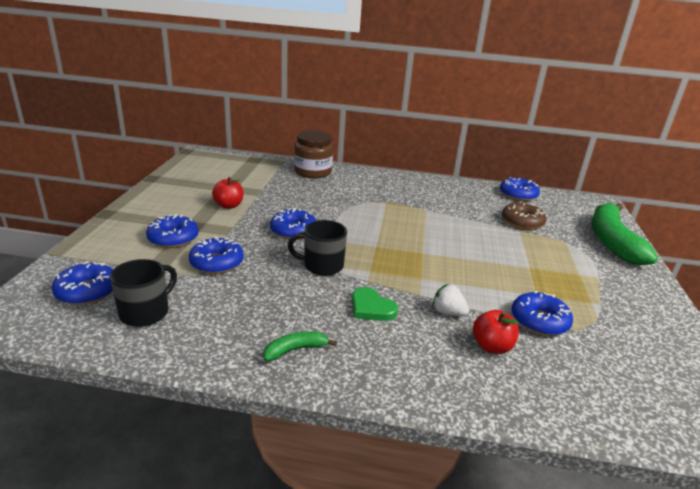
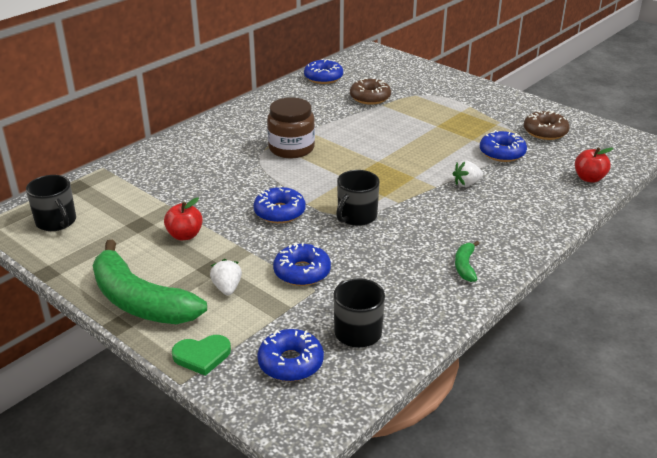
camera: 55 degrees left, 5 degrees up
(173, 238) = (227, 288): blue donut -> white strawberry
(209, 165) = (56, 222): none -> black mug
(313, 172) = (157, 160): brown jar -> brown jar (291, 148)
(371, 307) = (436, 214): green heart -> green heart (202, 356)
(491, 346) = (516, 183): red apple -> red apple (589, 178)
(612, 241) = (430, 77): green banana -> green banana (140, 301)
(632, 342) = (545, 132): none -> brown donut

